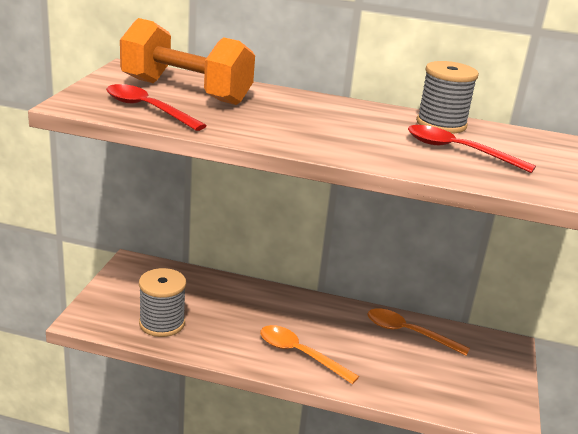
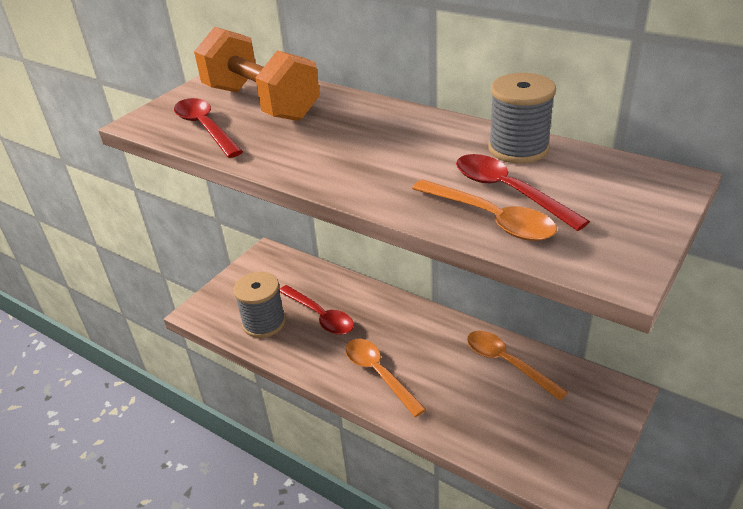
camera: 25 degrees right, 10 degrees up
(217, 312) = (320, 316): none -> red spoon
(461, 168) = (491, 219): none -> orange spoon

